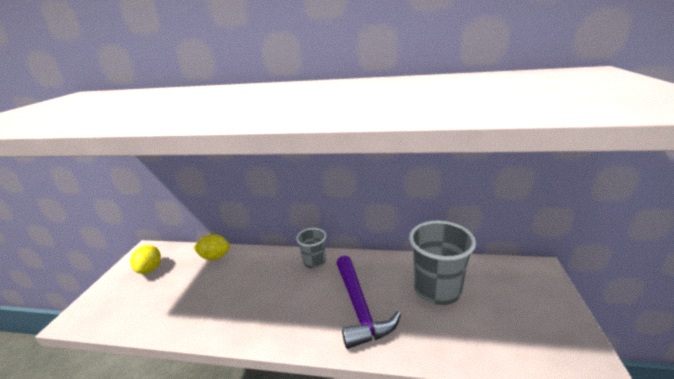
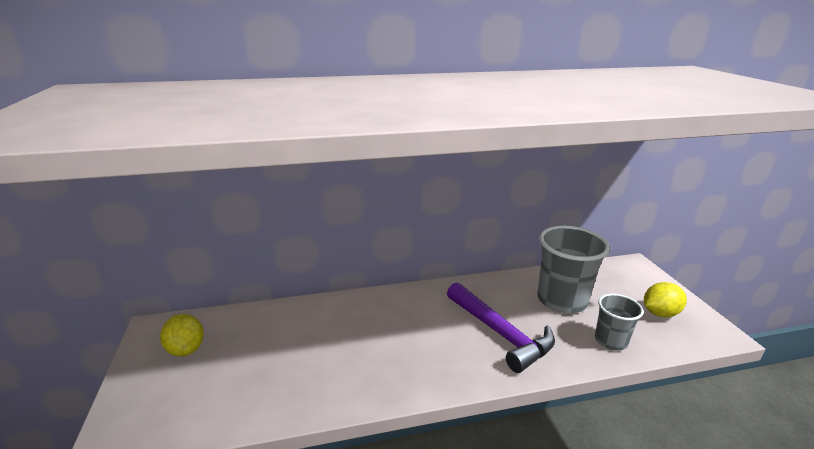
camera: 25 degrees left, 0 degrees up
(215, 257) = (276, 316): yellow lemon -> yellow lemon (660, 313)
(314, 262) = (414, 298): grey cup -> grey cup (610, 341)

